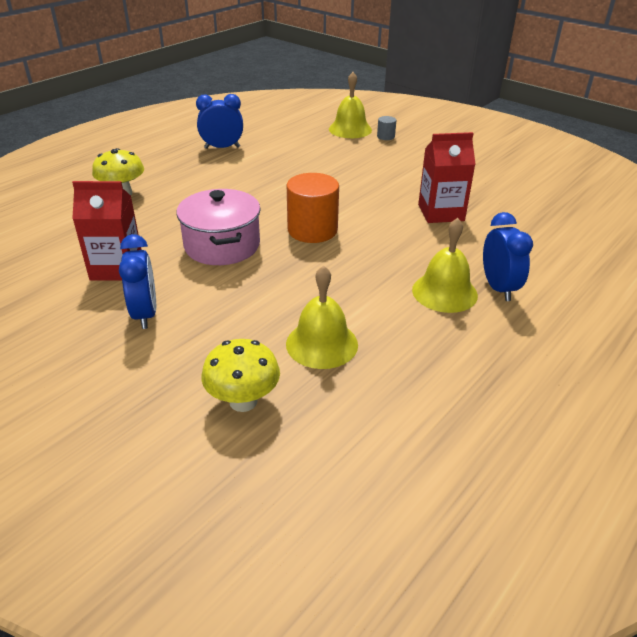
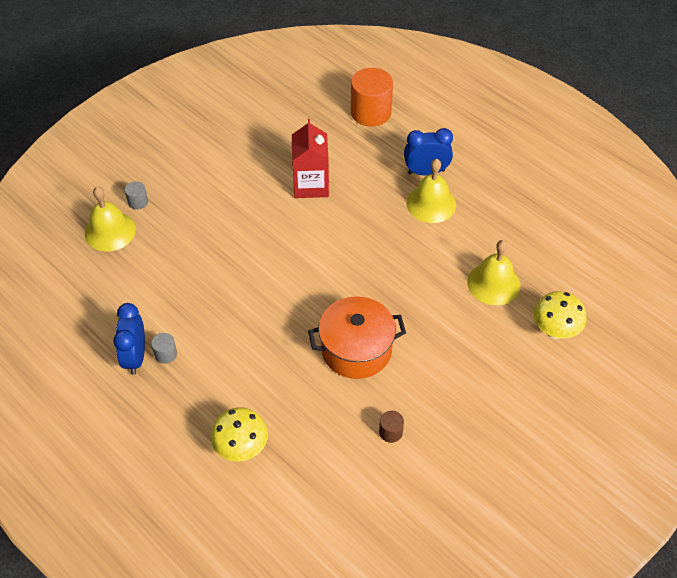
camera: 85 degrees left, 15 degrees up
(116, 268) = (390, 432): red carton -> brown cylinder
(145, 314) = (460, 400): blue clock -> none
(222, 245) = (356, 349): pink pot -> orange pot
(224, 158) = (165, 354): none -> grey cylinder
(312, 230) = (334, 280): orange cylinder -> orange cylinder (370, 112)

